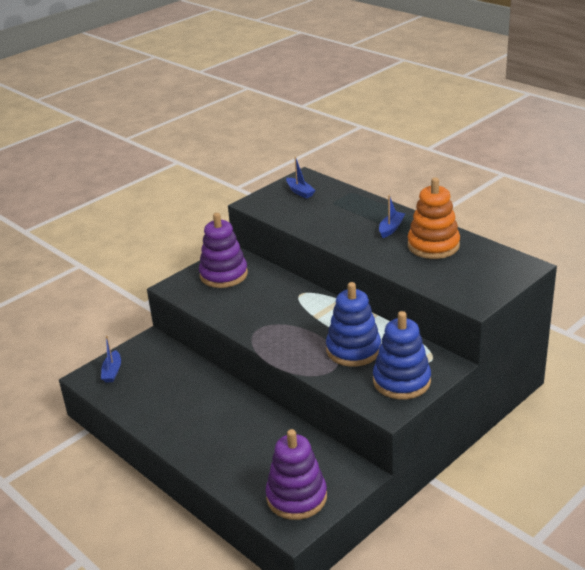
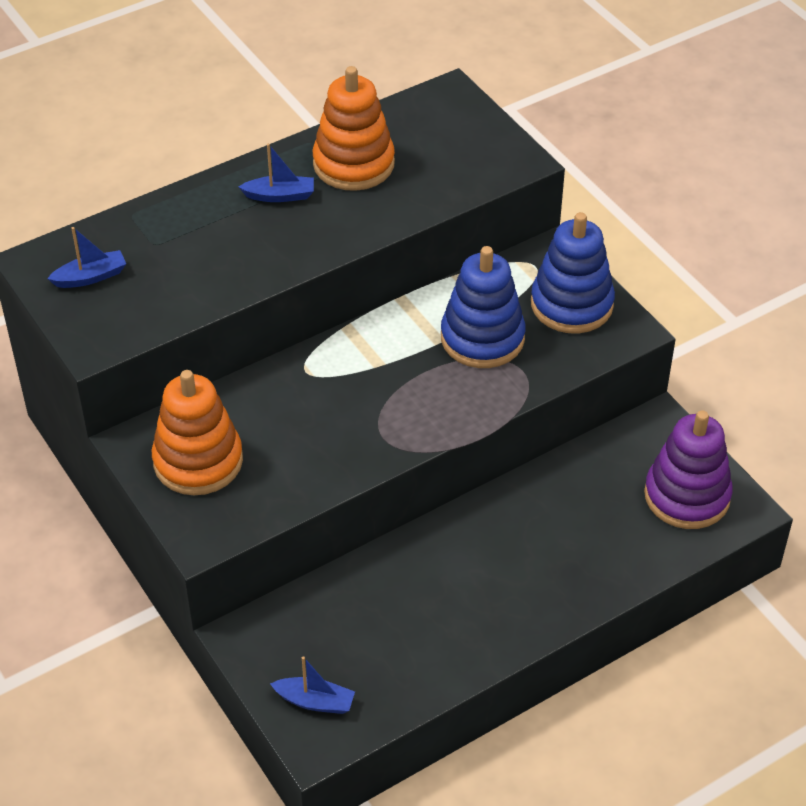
camera: 80 degrees left, 15 degrees up
(223, 275) = (198, 461): purple stacking toy -> orange stacking toy
(391, 228) = (280, 196): blue boat -> blue boat turned 135 degrees clockwise

